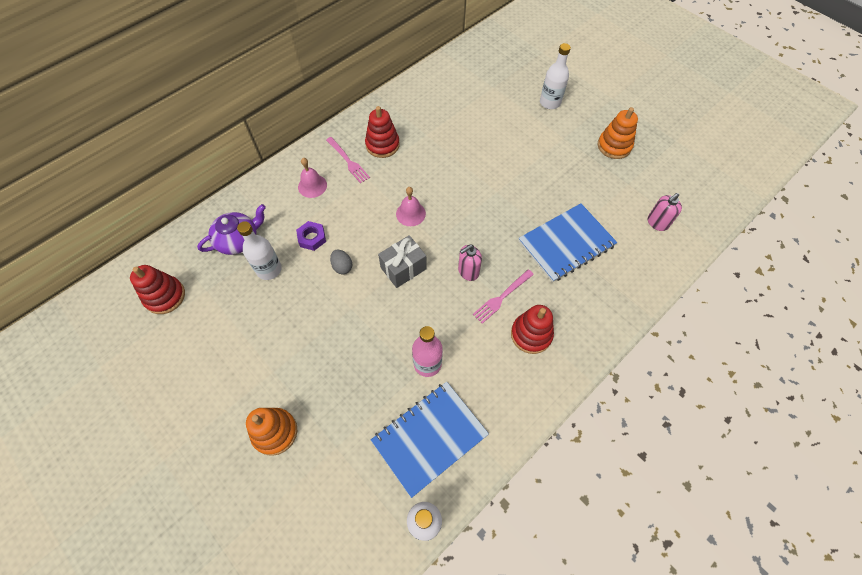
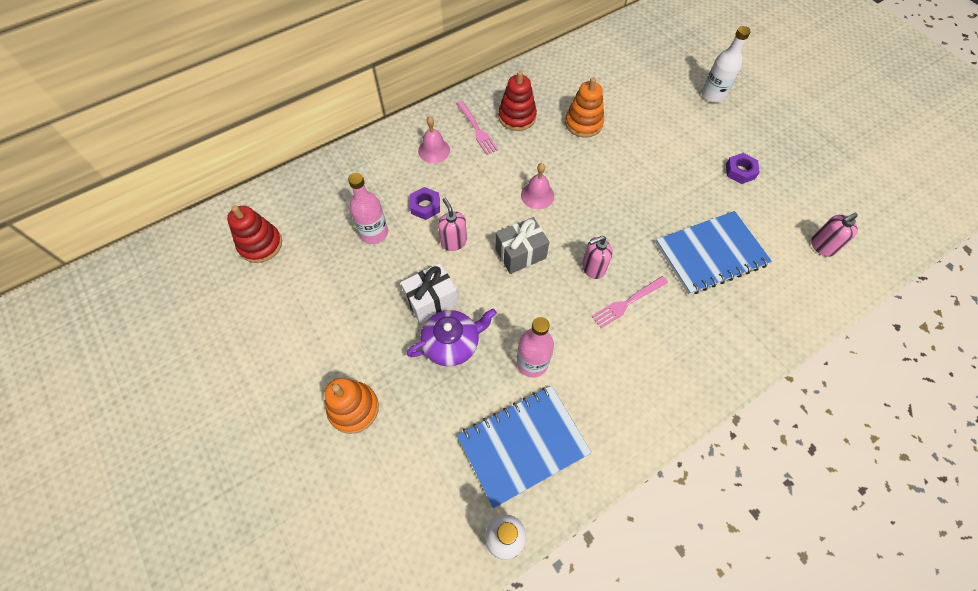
camera: 10 degrees right, 0 degrees up
(238, 239) = (346, 196): purple teapot -> purple teapot (452, 343)
(269, 269) = (374, 233): white bottle -> pink bottle
(330, 323) = (431, 300): none -> white gift
(342, 266) = (453, 242): grey egg -> pink soap dispenser
(531, 334) = (655, 349): red stacking toy -> none
(581, 167) = (740, 171): none -> purple nut
(614, 146) = (782, 153): orange stacking toy -> orange stacking toy (583, 123)

